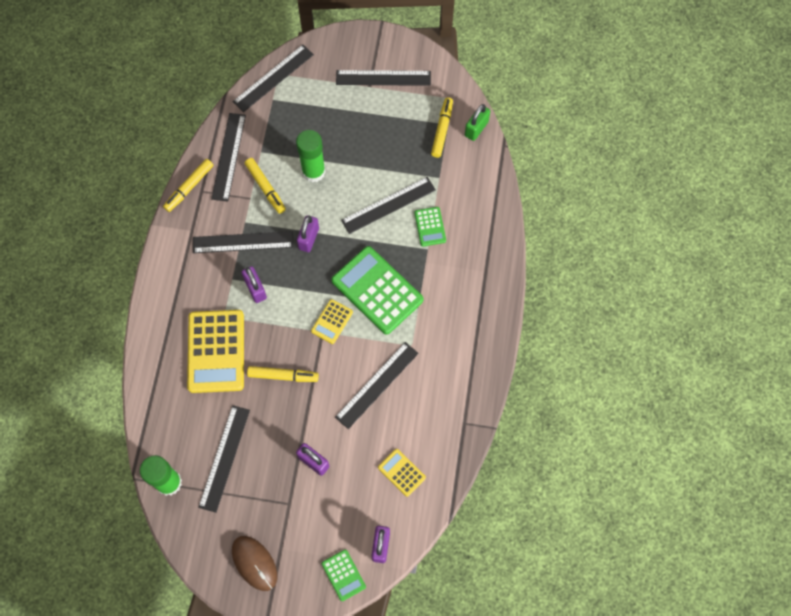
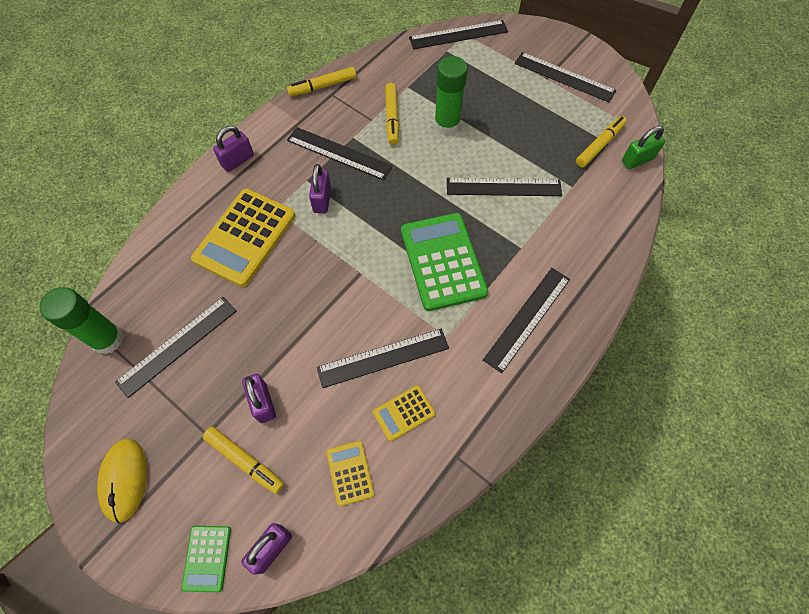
camera: 30 degrees right, 5 degrees down
(229, 156) = (375, 78): black ruler -> black ruler (527, 318)
(254, 563) = (124, 480): brown mouse -> yellow mouse
(283, 376) = (292, 295): yellow marker -> yellow marker (245, 461)
(309, 238) = (404, 180): purple padlock -> purple padlock (237, 161)
(332, 321) = (377, 268): yellow calculator -> yellow calculator (404, 413)
(430, 227) = (536, 227): green calculator -> none

